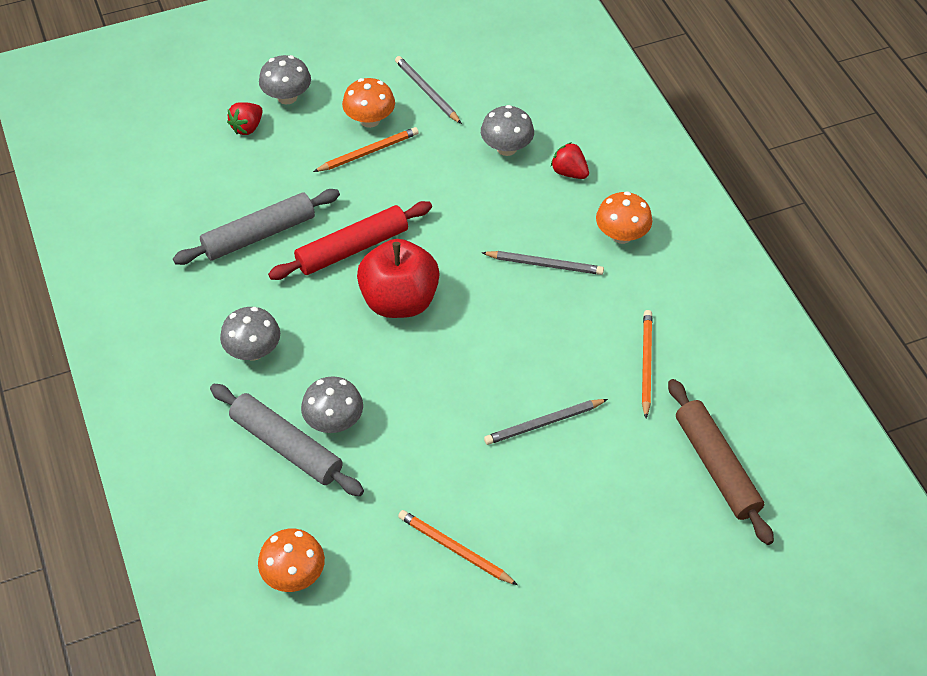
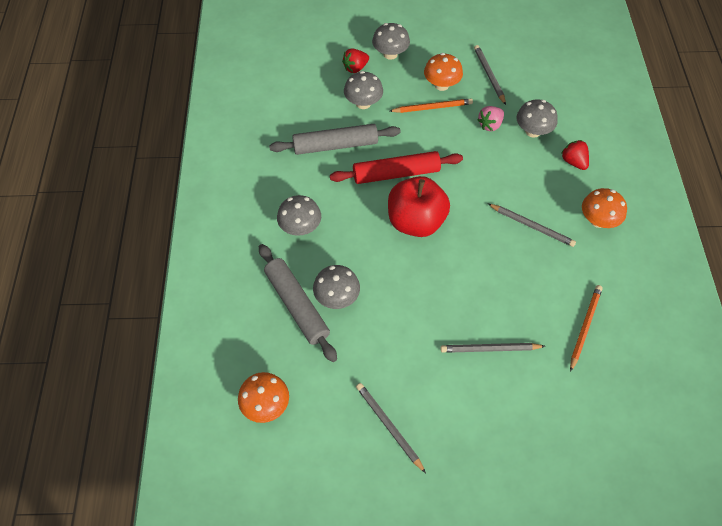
camera: 20 degrees right, 5 degrees up
(275, 170) = (363, 103): none -> grey mushroom
(450, 154) = (490, 125): none -> pink strawberry
(454, 549) = (388, 426): orange pencil -> grey pencil
(716, 466) = (614, 429): brown rolling pin -> none

